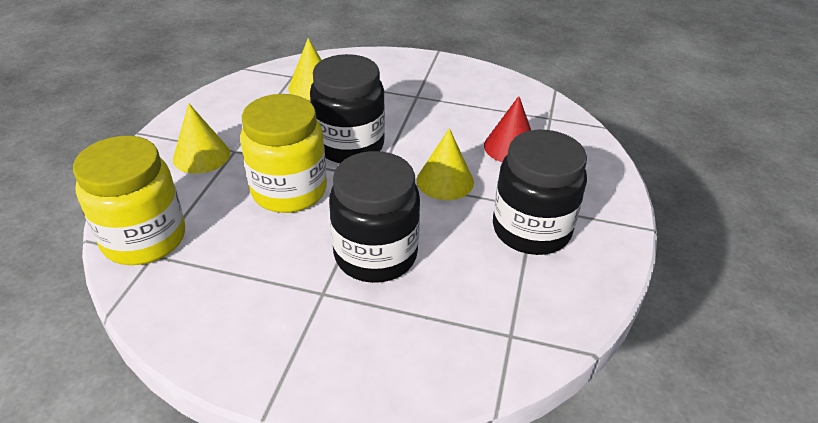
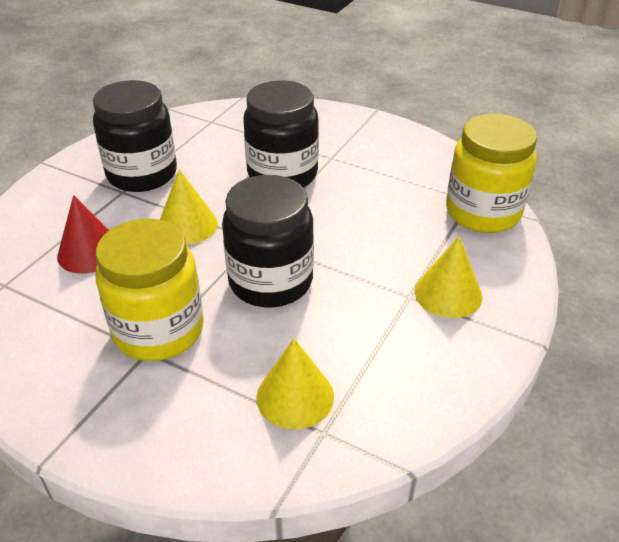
camera: 165 degrees left, 0 degrees up
(289, 191) = (348, 237): yellow jar -> yellow jar (159, 330)

